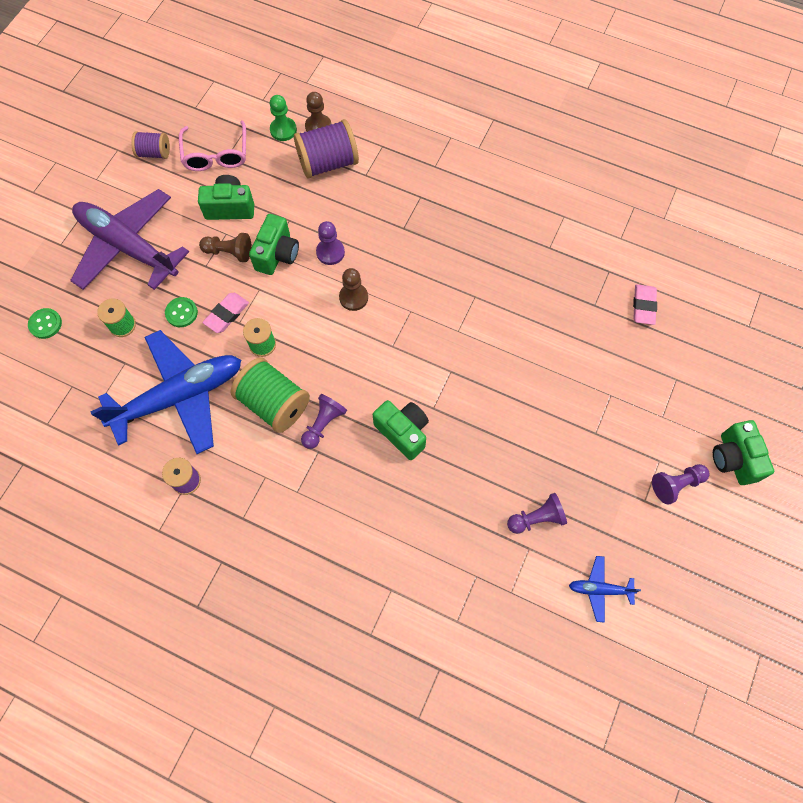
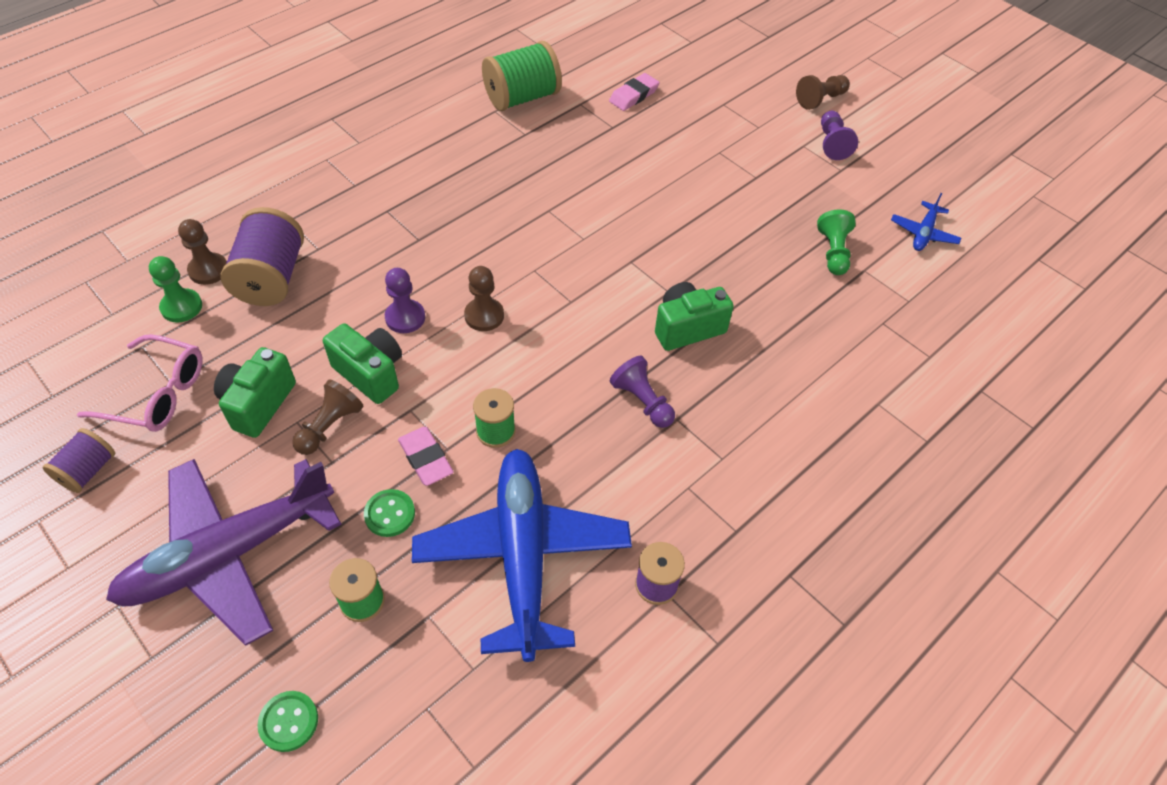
camera: 70 degrees left, 15 degrees down
(274, 403) = (588, 445): green spool -> green spool (522, 98)
(536, 518) = (833, 252): purple pawn -> green pawn
(643, 306) = (633, 95): pink eraser -> pink eraser turned 75 degrees counterclockwise
(733, 459) = (820, 99): green camera -> brown pawn

